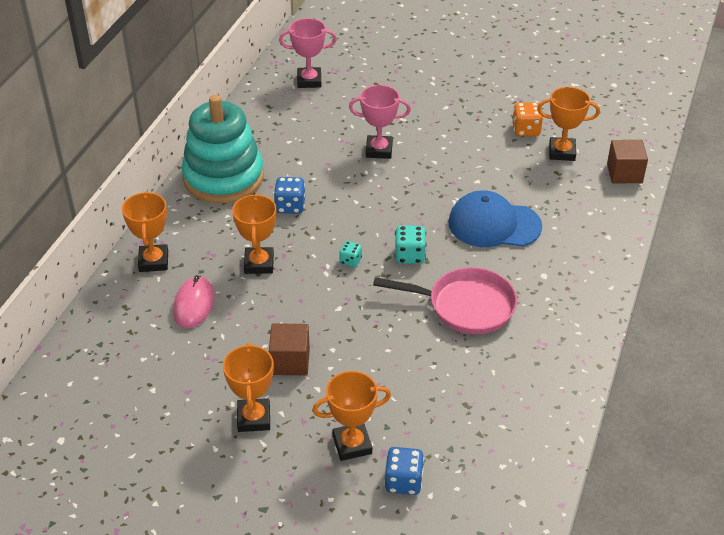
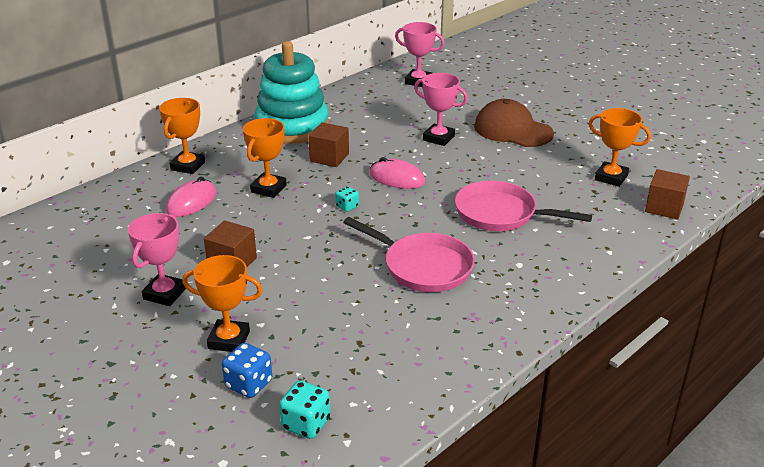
camera: 25 degrees right, 10 degrees down
(254, 418) = (165, 294): orange trophy -> pink trophy
(290, 206) = (329, 157): blue dice -> brown cube
(373, 212) = (397, 178): none -> pink mouse
(409, 255) = (403, 216): turquoise dice -> turquoise dice (306, 424)
(441, 120) = (513, 130): none -> brown cap
(494, 224) = (501, 214): blue cap -> pink pan
(526, 130) = (587, 154): orange dice -> none

